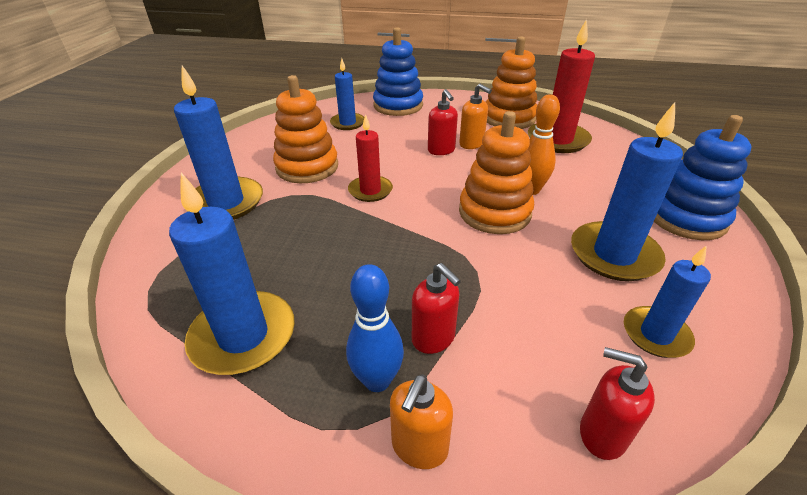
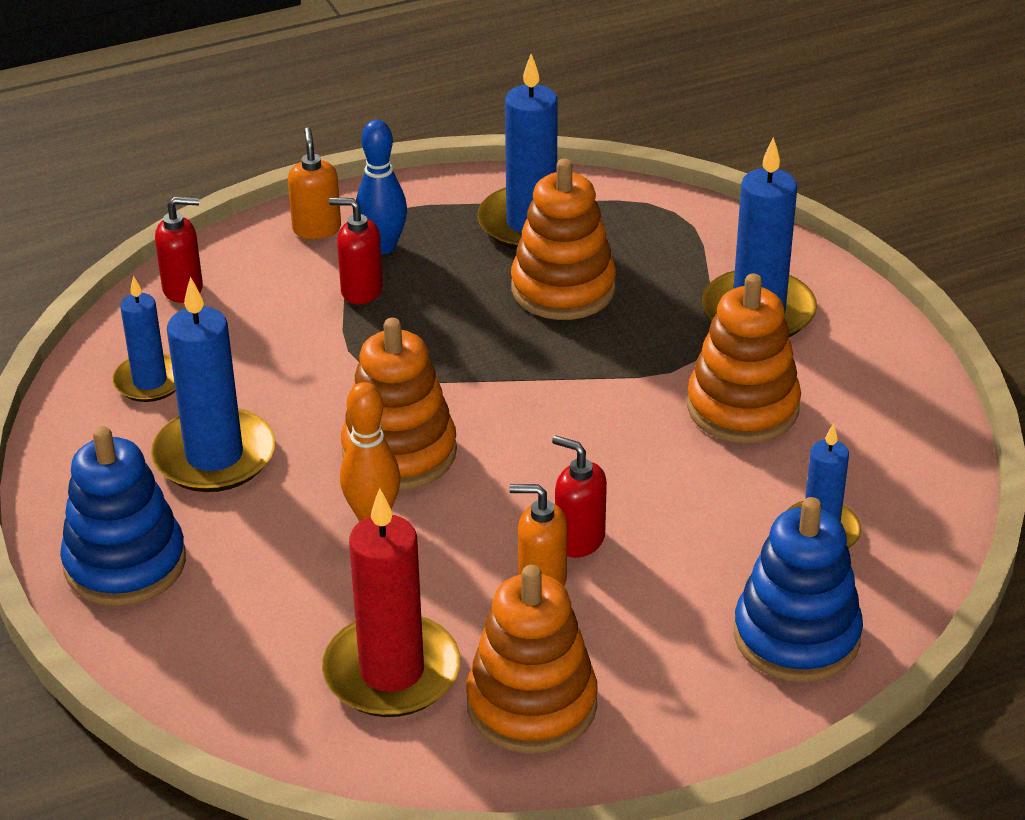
camera: 145 degrees right, 0 degrees up
(298, 266) = (563, 289): none -> orange stacking toy
(370, 191) = (600, 411): red candle -> none

